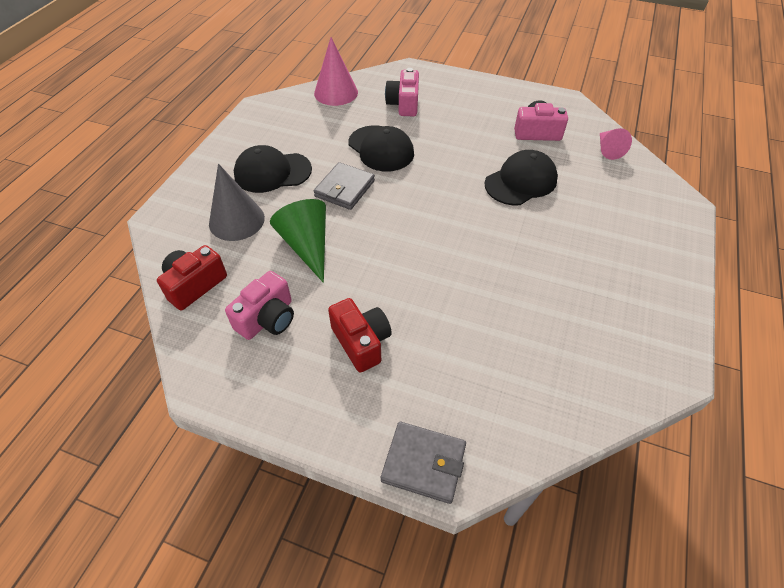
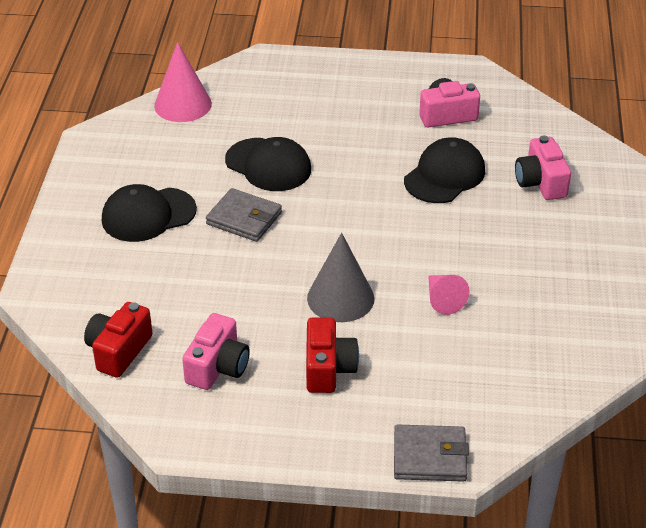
camera: 15 degrees left, 10 degrees down
(236, 220) = (132, 276): grey cone -> grey cone (340, 298)
(307, 246) = (228, 287): green cone -> none
(344, 188) = (244, 218): grey wallet -> grey wallet turned 75 degrees counterclockwise
(361, 342) = (328, 368): red camera -> red camera turned 45 degrees clockwise
(404, 104) = (275, 106): pink camera -> pink camera (541, 182)
(608, 149) = (533, 122): pink cone -> pink cone (443, 299)

